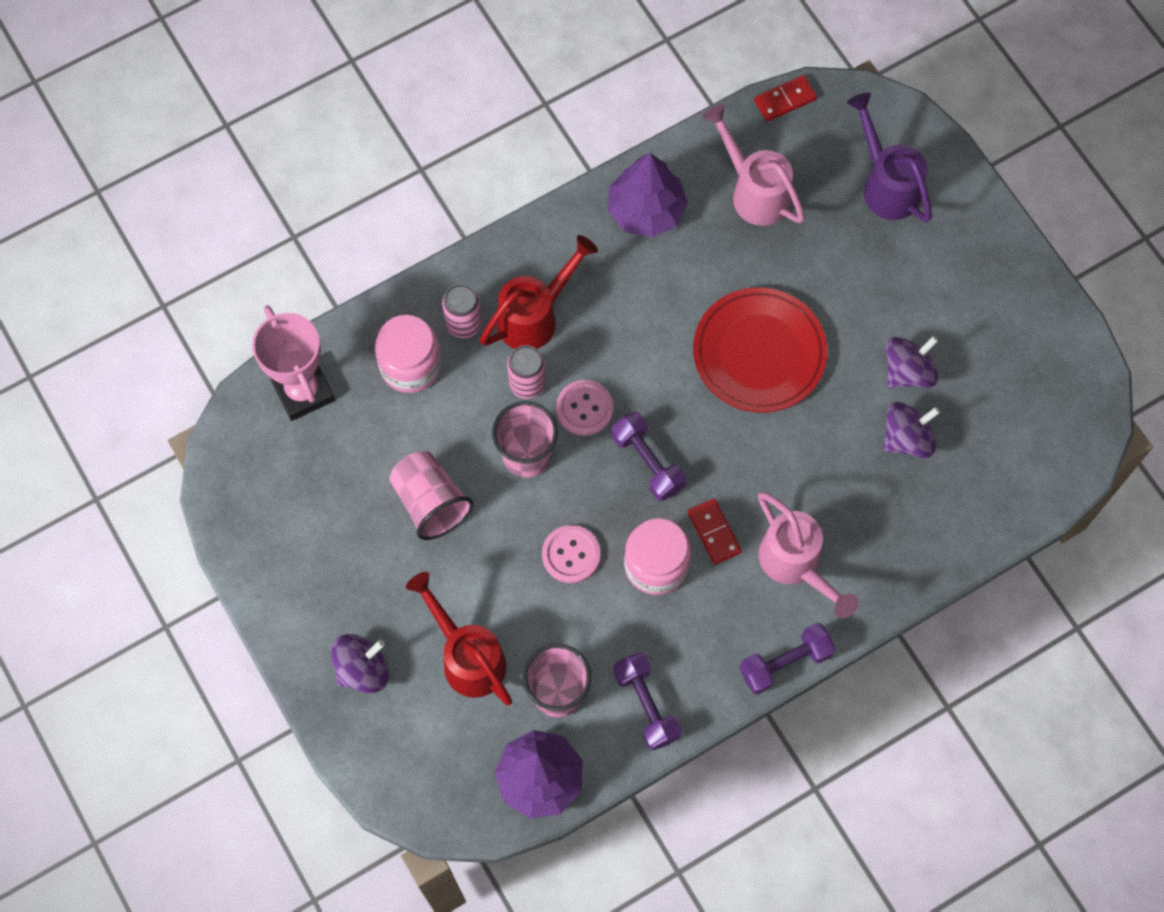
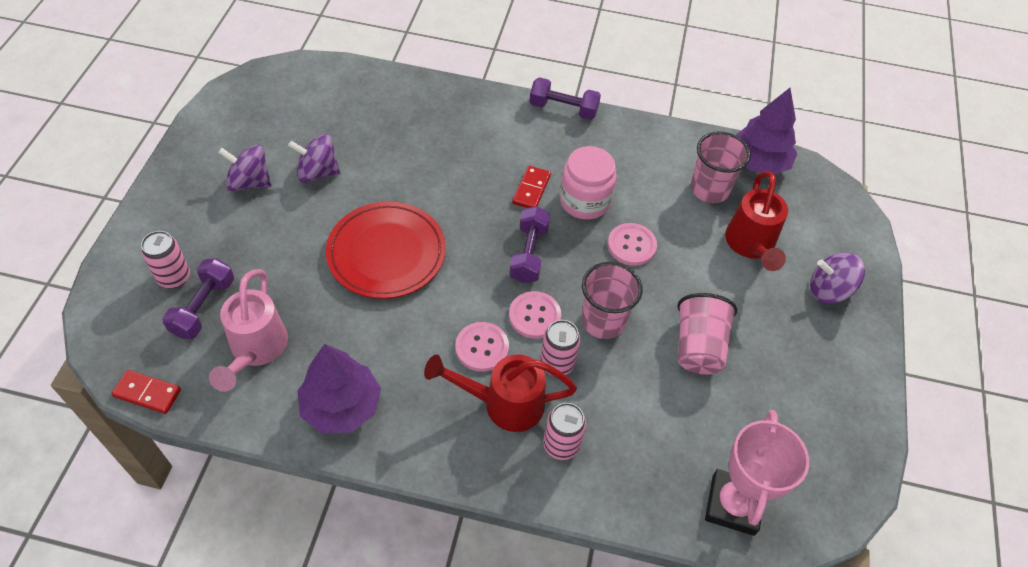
camera: 140 degrees left, 15 degrees down
(410, 365) = (630, 450): pink jar -> none
(596, 344) = (482, 348): none -> pink button
(646, 705) = (662, 148): purple dumbbell -> purple dumbbell (203, 307)
(796, 565) = (504, 141): pink watering can -> none
(886, 184) = (174, 277): purple watering can -> pink can
(907, 438) = (365, 145): purple spinning top -> purple spinning top (250, 182)

